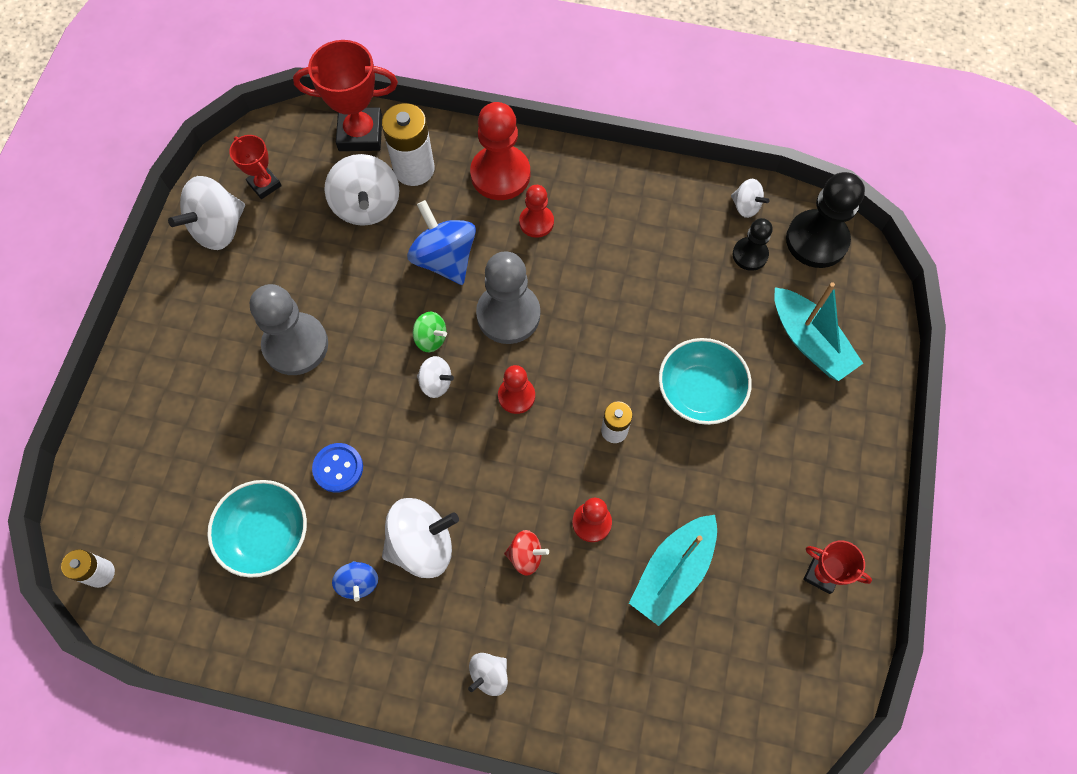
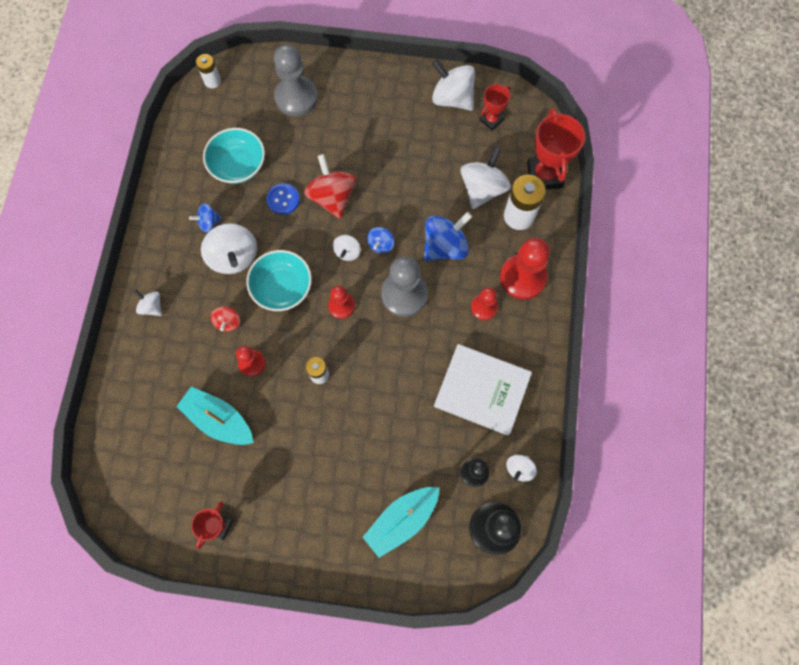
camera: 85 degrees right, 5 degrees up
(296, 345) = (368, 160): grey pawn -> grey pawn (296, 97)
(346, 398) = (332, 197): none -> red spinning top
(367, 206) = (482, 189): white spinning top -> white spinning top turned 135 degrees clockwise
(431, 338) = (380, 244): green spinning top -> blue spinning top
(646, 236) = (482, 390): none -> white book
(699, 391) = (354, 435): turquoise bowl -> turquoise bowl (282, 287)

